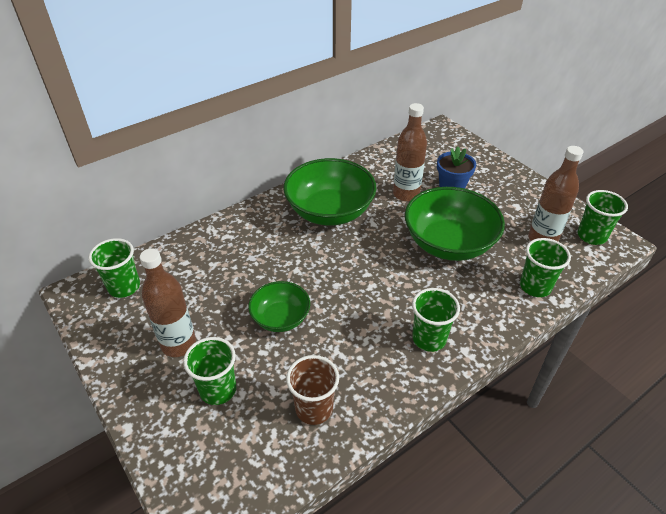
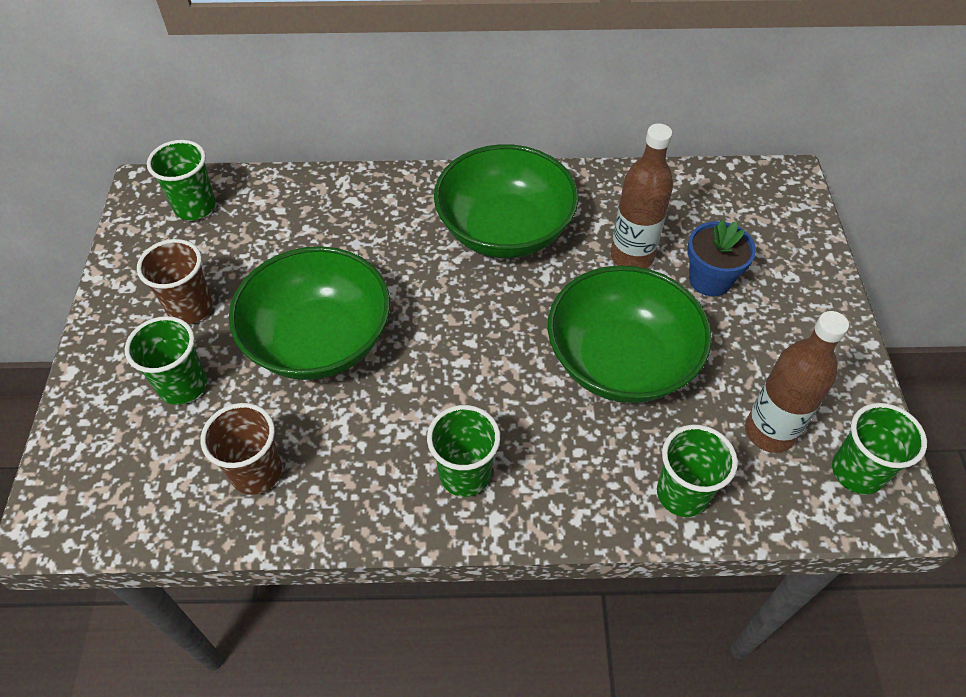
camera: 35 degrees right, 10 degrees up
(178, 344) = (190, 308): brown bottle -> brown cup
(280, 318) = (319, 340): green bowl -> green bowl, size x1.78

